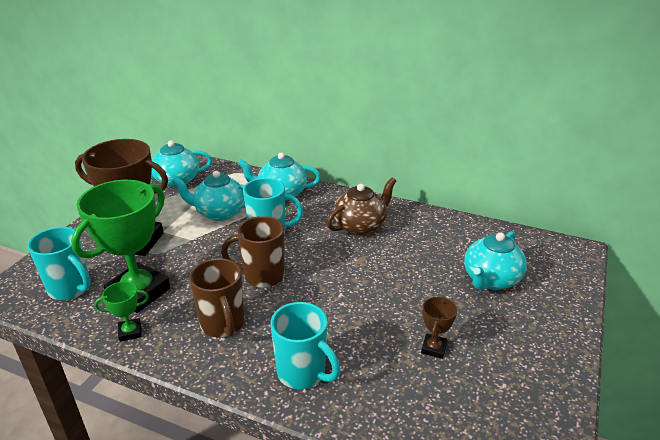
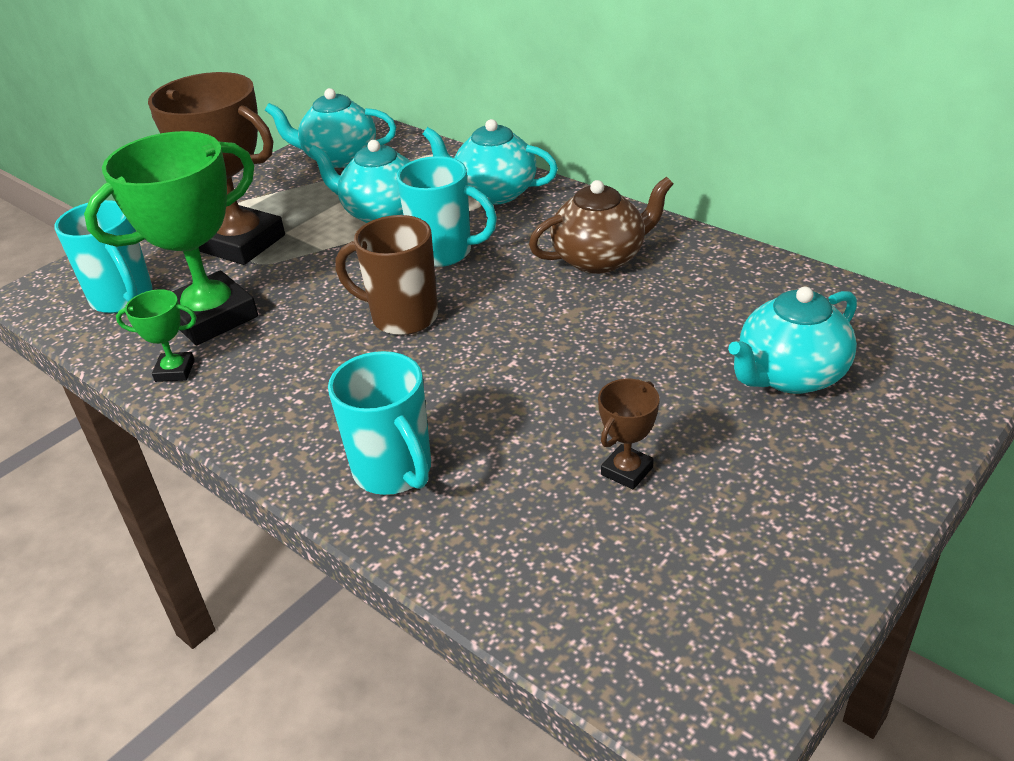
camera: 20 degrees right, 5 degrees up
(223, 325) = (309, 381): brown mug -> none

